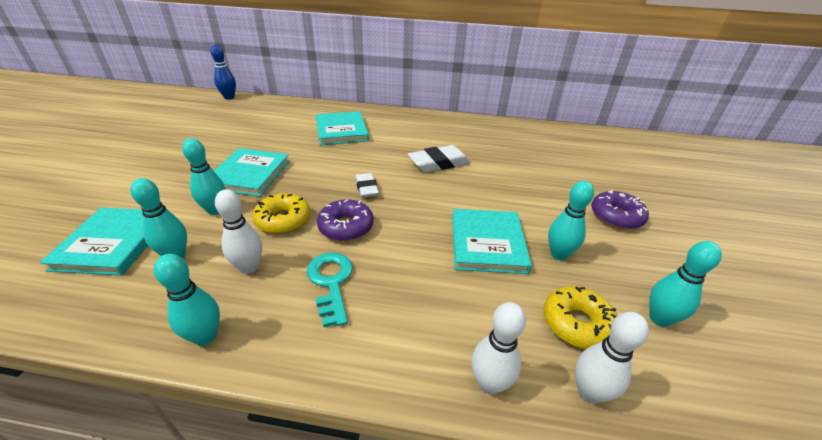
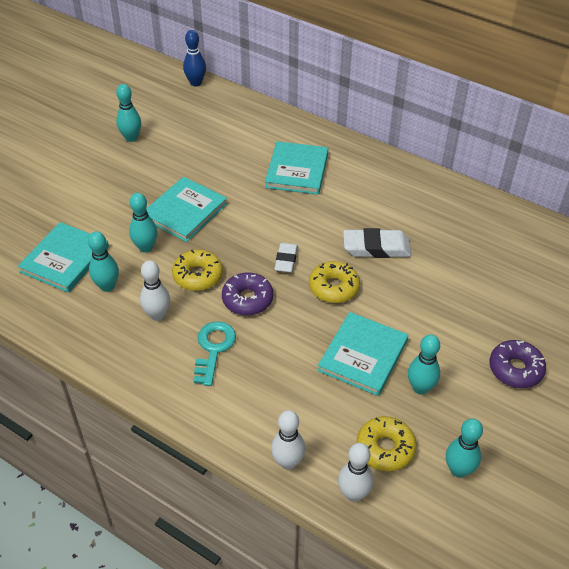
camera: 25 degrees right, 10 degrees up
(205, 336) = (115, 361): turquoise bowling pin -> turquoise bowling pin (131, 138)
(423, 197) = (334, 287): none -> yellow donut

